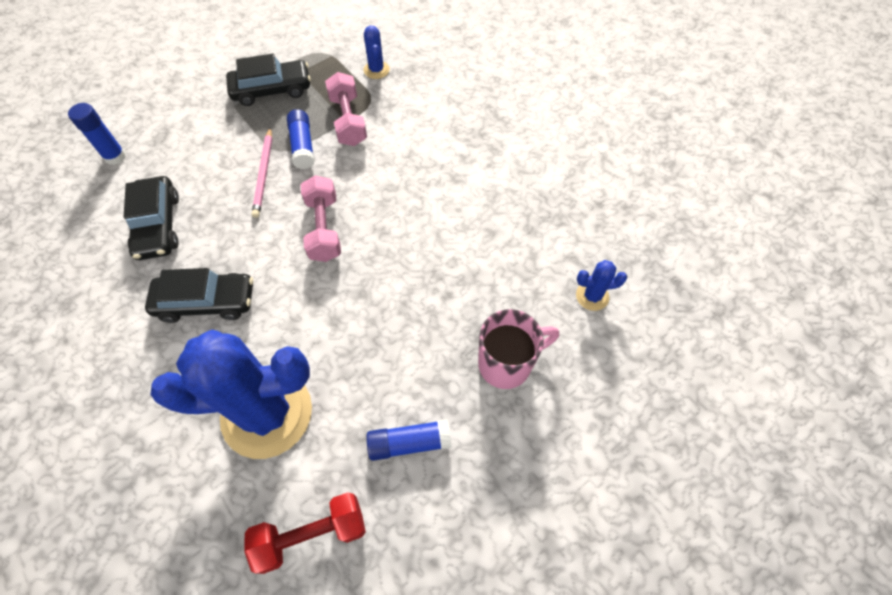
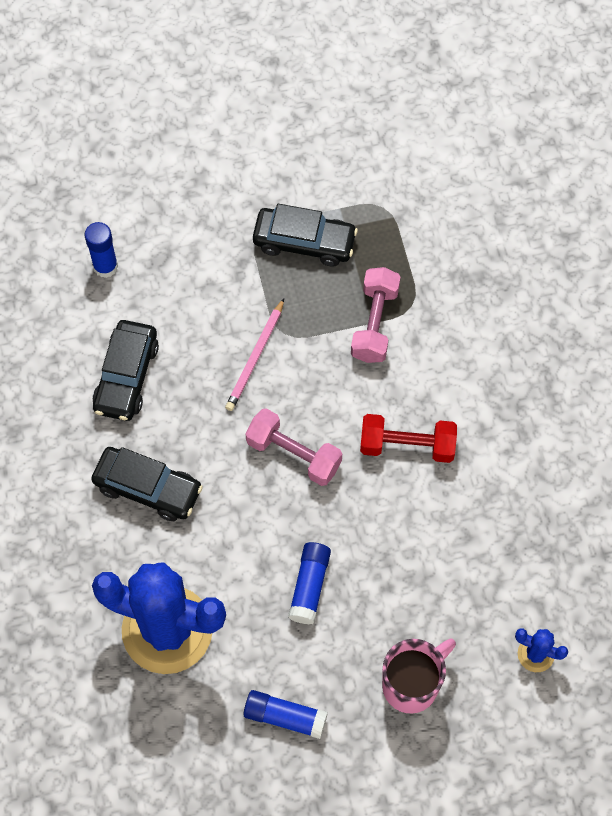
camera: 25 degrees right, 5 degrees up
(303, 146) = (310, 337): blue glue stick -> blue glue stick (309, 586)
(311, 534) = (168, 756): red dumbbell -> red dumbbell (407, 445)
(324, 228) = (294, 454): pink dumbbell -> pink dumbbell turned 75 degrees counterclockwise
(376, 70) = (437, 262): blue cactus -> none
(507, 364) = (412, 684): pink mug -> pink mug turned 45 degrees counterclockwise

